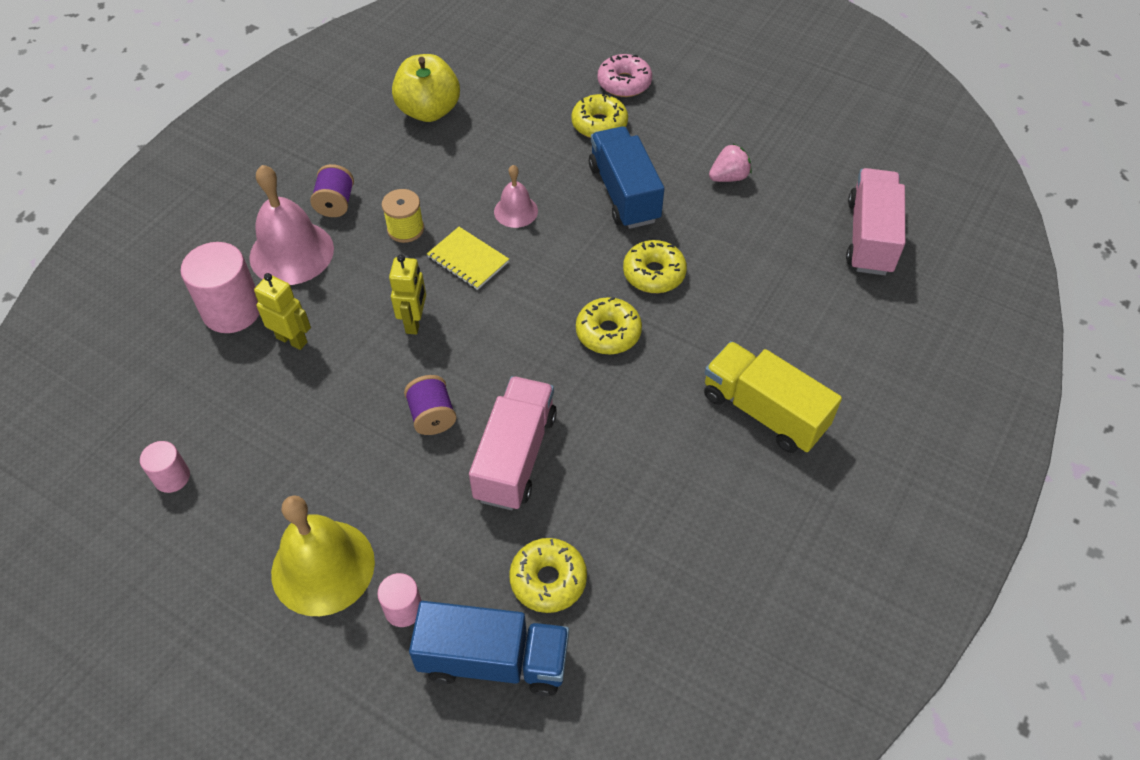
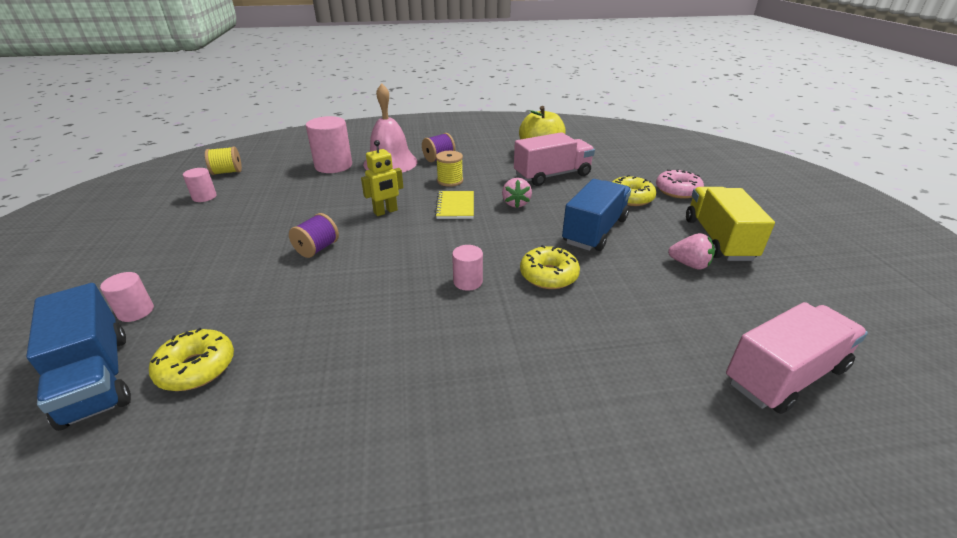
camera: 50 degrees right, 20 degrees down
(113, 428) = (227, 172): none -> yellow spool
(292, 339) = (331, 186): yellow robot -> none
(323, 567) = (160, 266): yellow bell -> none
(515, 456) = (311, 295): pink truck -> pink truck (552, 175)
(516, 211) = (515, 203): pink bell -> pink strawberry
(608, 332) = (468, 282): yellow donut -> pink cylinder
(763, 411) = (491, 410): yellow truck -> yellow truck (718, 239)

